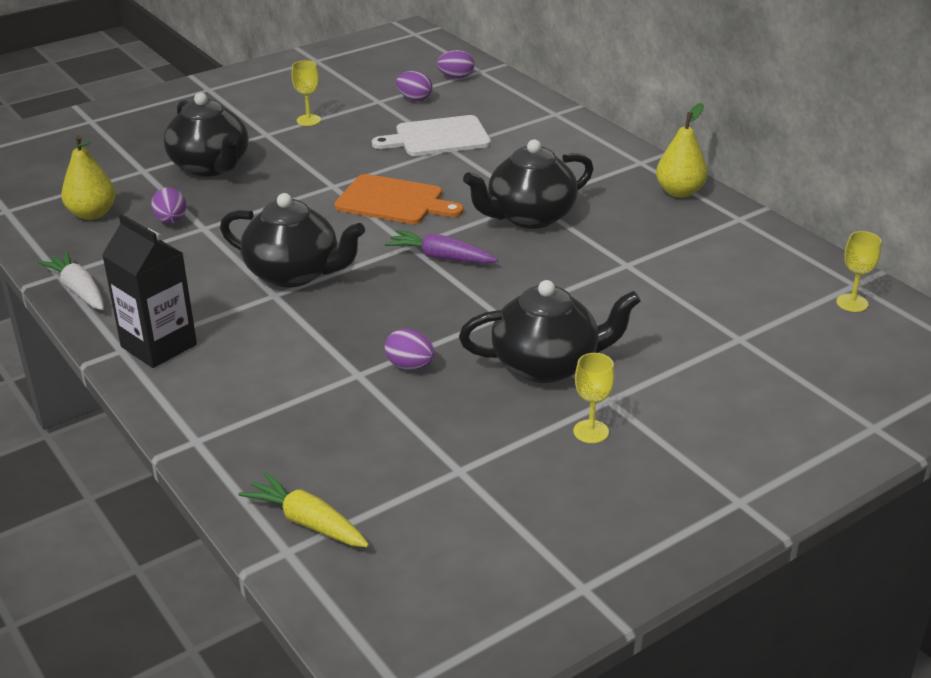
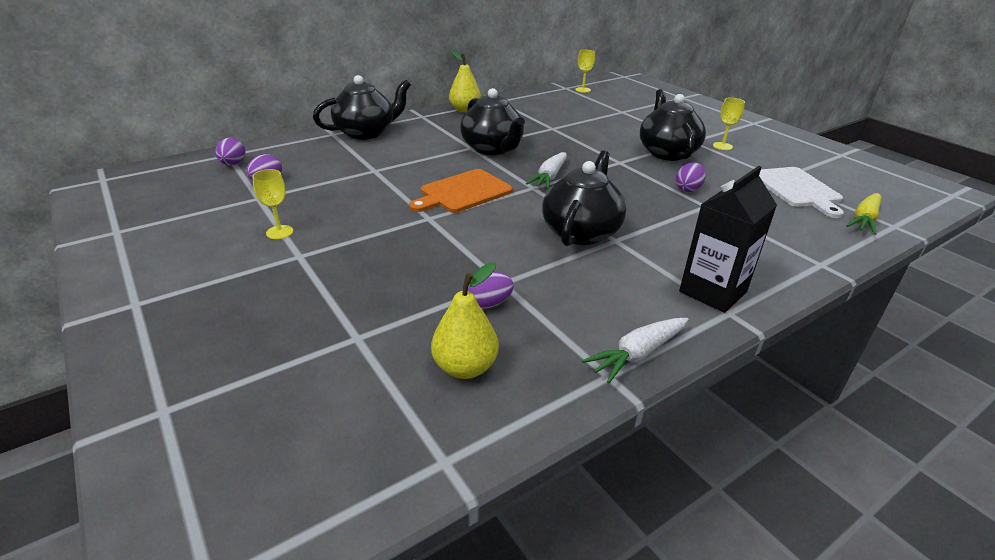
camera: 90 degrees left, 0 degrees up
(211, 166) = (365, 287): black teapot -> black teapot (366, 133)
(393, 201) = (463, 192): orange cutting board -> orange cutting board turned 150 degrees counterclockwise
(438, 137) = (353, 174): white cutting board -> white cutting board (797, 189)
(441, 257) = (549, 177): purple carrot -> white carrot

